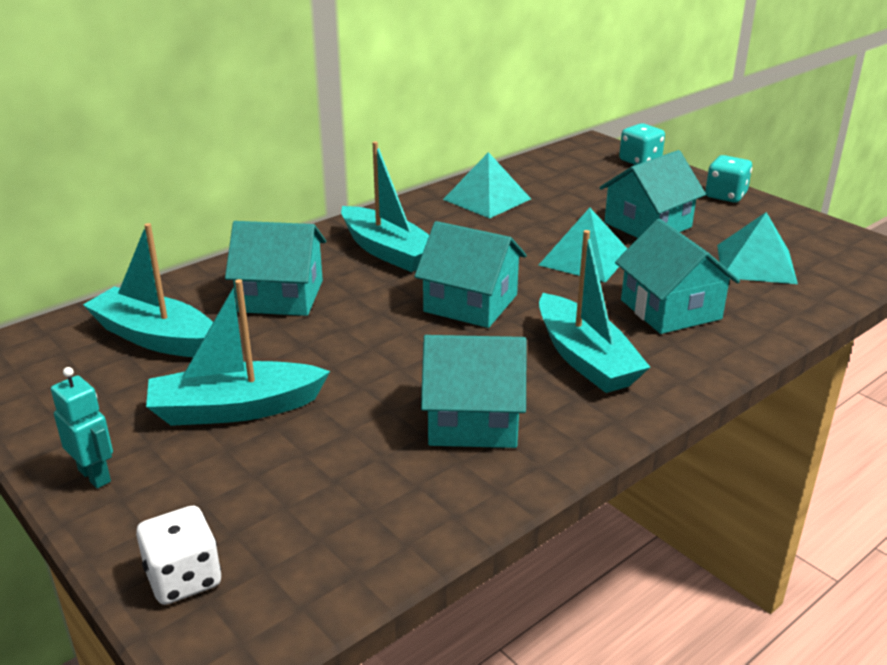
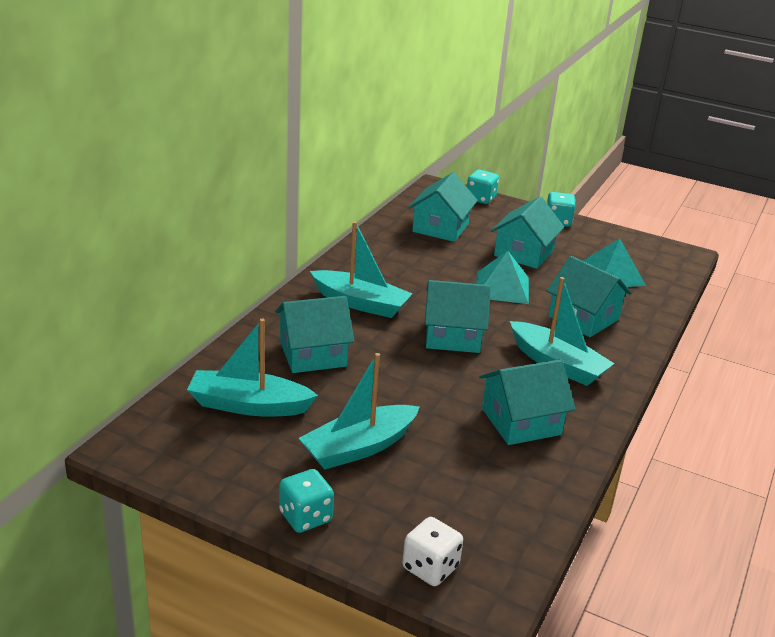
camera: 25 degrees left, 0 degrees up
(95, 476) = (305, 517): turquoise robot -> turquoise dice
(487, 199) = (396, 247): turquoise pyramid -> none
(560, 186) = (440, 228): none -> turquoise house

